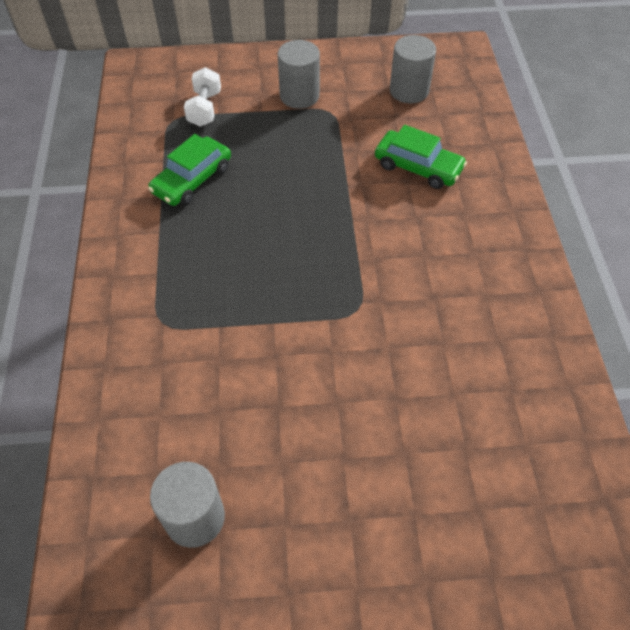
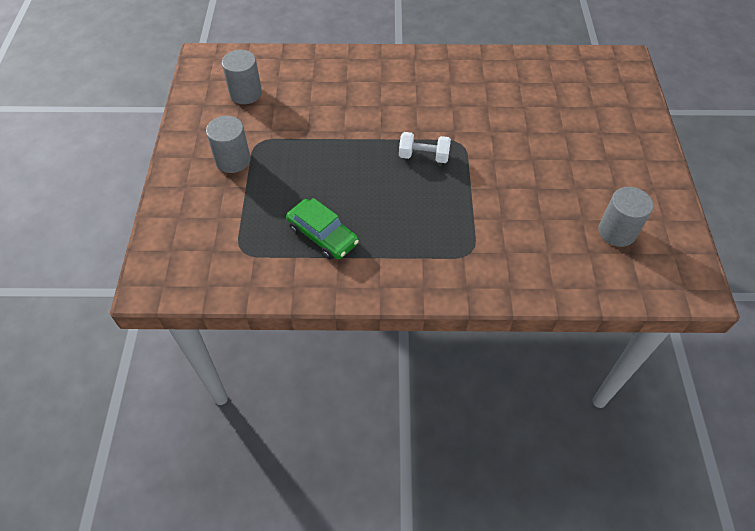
camera: 85 degrees left, 0 degrees up
(205, 109) = (233, 226): white dumbbell -> white dumbbell (423, 156)
(418, 167) = (332, 98): green car -> none

